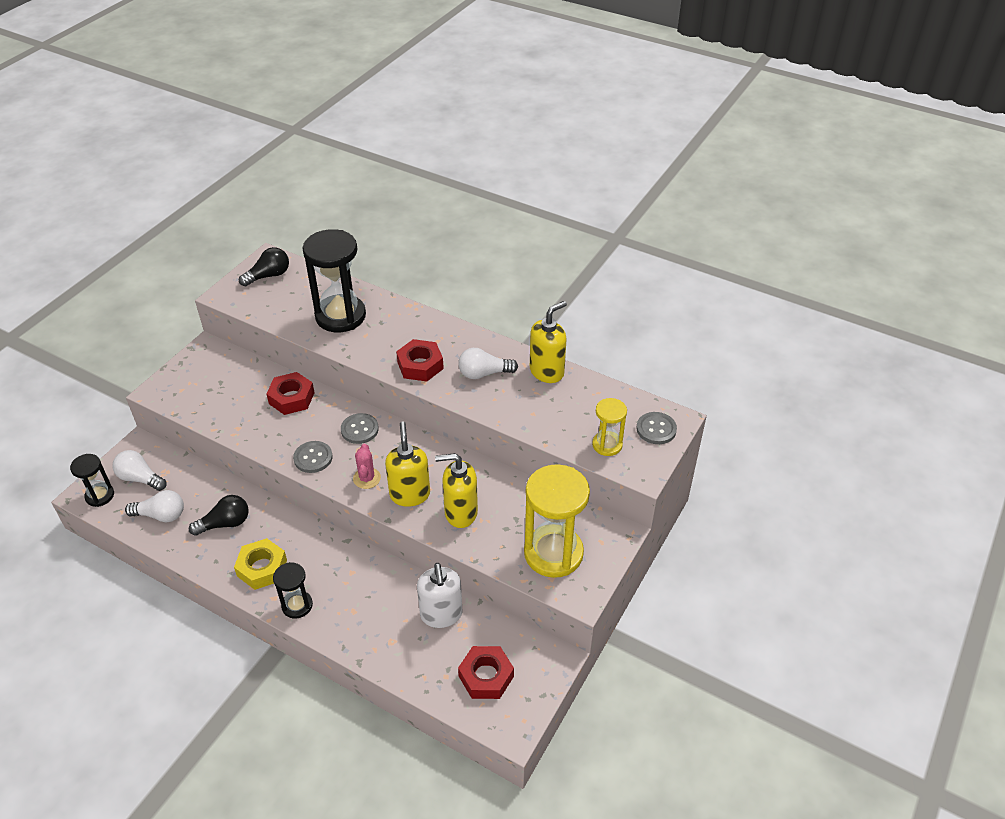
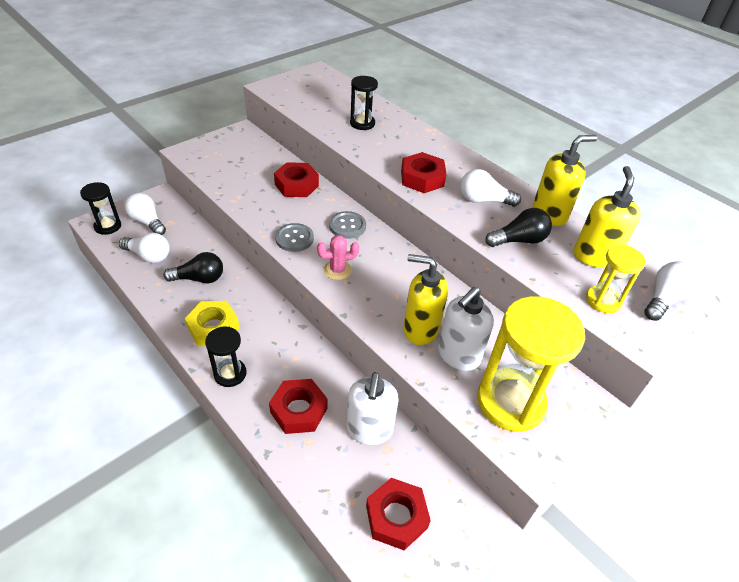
camera: 15 degrees right, 0 degrees up
(268, 276) = (312, 82): black light bulb -> black light bulb (519, 240)
(340, 316) = (362, 123): black hourglass -> black hourglass, size x0.53
(367, 478) = (337, 270): pink cactus -> pink cactus turned 60 degrees clockwise
(373, 618) = (299, 410): none -> red nut
(410, 494) = (374, 296): yellow soap dispenser -> yellow soap dispenser (594, 256)
(500, 526) = (458, 355): none -> white soap dispenser
(656, 429) = (663, 299): grey button -> white light bulb

